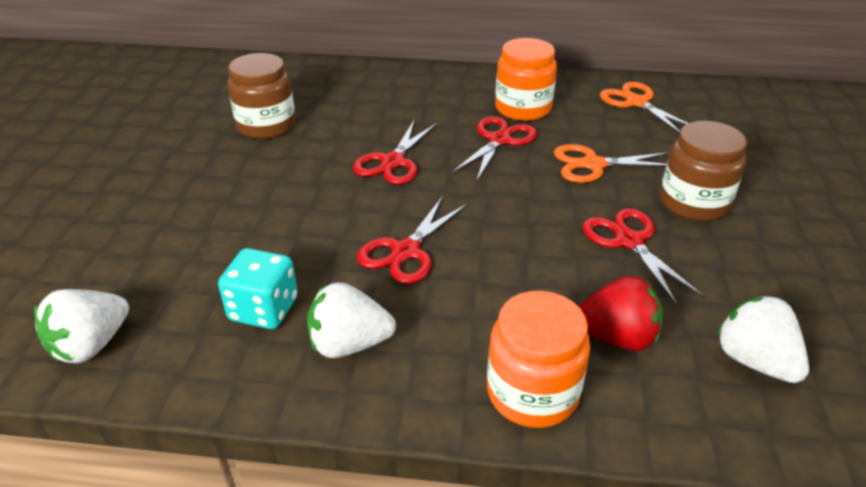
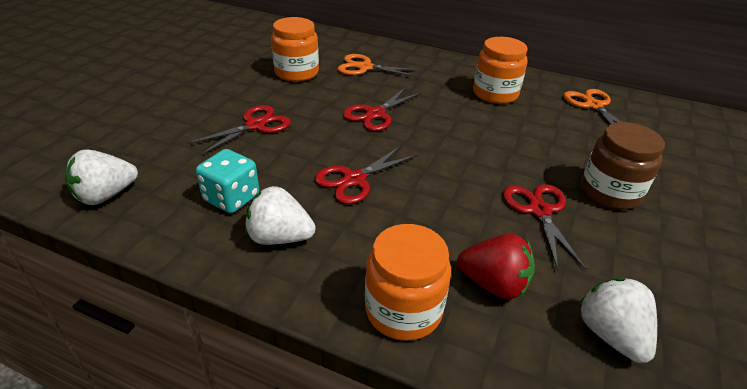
camera: 15 degrees right, 0 degrees up
(266, 125) = (296, 73): brown jar -> orange jar
(499, 140) = (465, 113): red scissors -> red scissors (255, 125)
(593, 165) = (535, 146): orange scissors -> orange scissors (365, 67)

